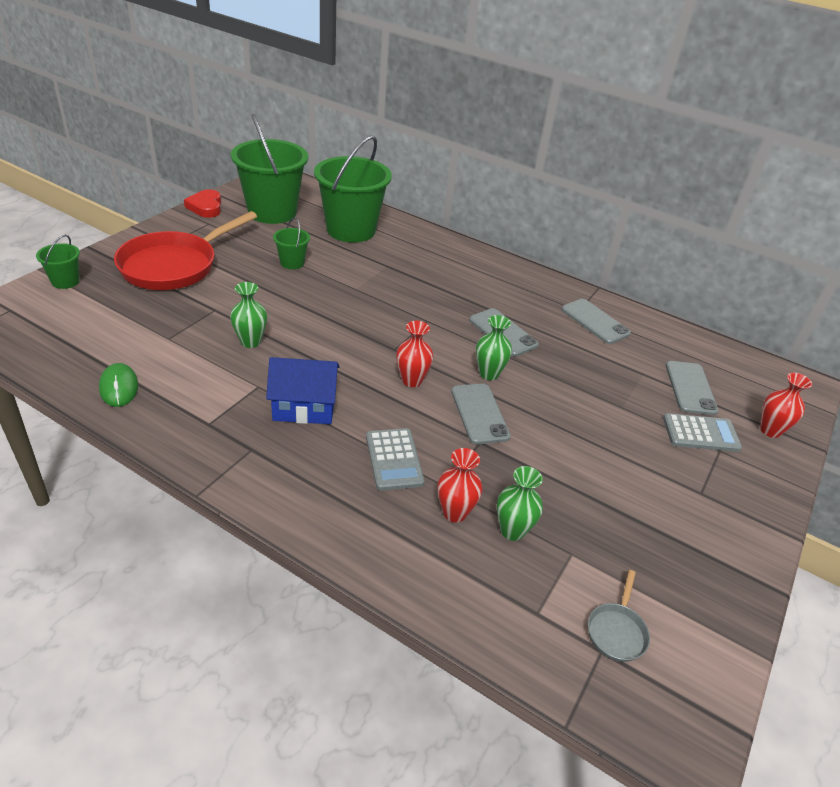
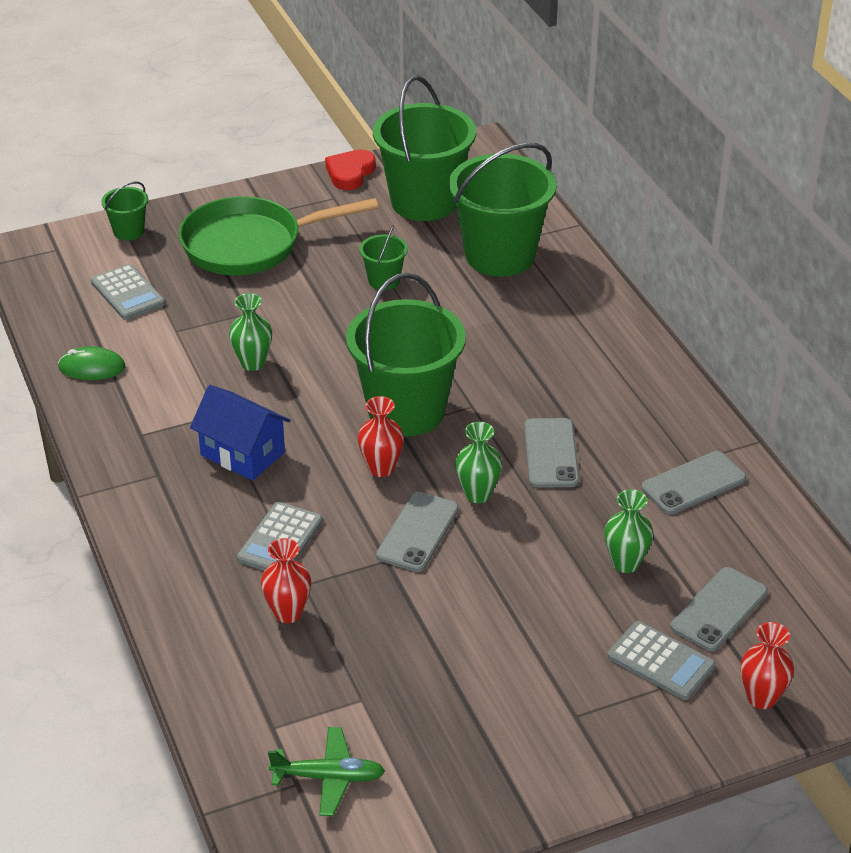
camera: 40 degrees right, 0 degrees up
(103, 324) = (128, 293): none -> grey calculator
(119, 387) = (92, 367): green mouse -> green mouse turned 75 degrees clockwise
(174, 265) = (250, 244): red pan -> green pan
(389, 337) = (406, 411): none -> green bucket
(512, 530) = (326, 653): green vase -> green vase (625, 563)
(595, 321) = (693, 483): grey phone -> grey phone turned 60 degrees clockwise
(617, 631) = (329, 777): grey pan -> green plane

